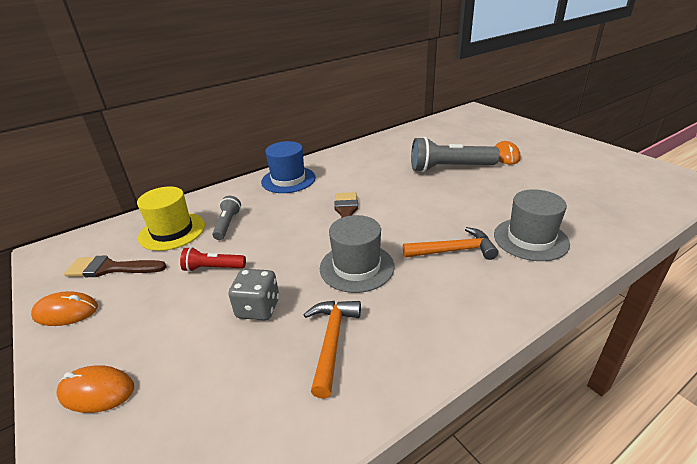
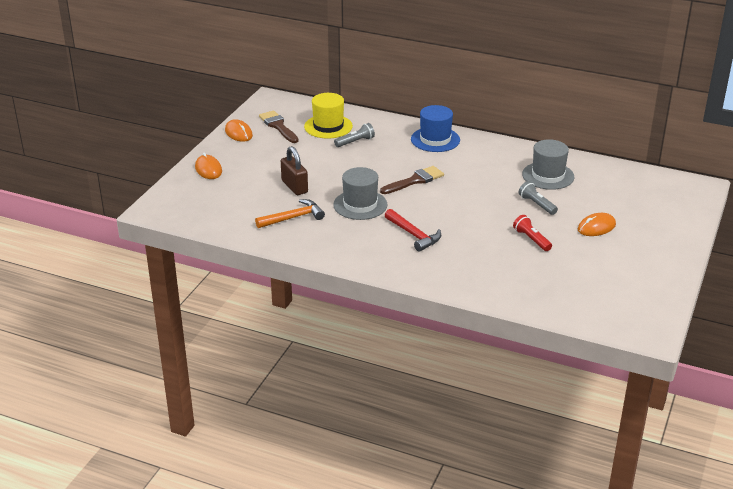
camera: 55 degrees right, 0 degrees up
(213, 268) = (311, 158): red flashlight -> red flashlight (531, 239)
(258, 308) = (294, 187): grey dice -> brown padlock
(449, 168) = (537, 204): grey flashlight -> grey flashlight, size x0.53
(453, 251) = (413, 235): orange hammer -> red hammer
(530, 239) = (460, 262): grey hat -> grey hat (548, 176)

